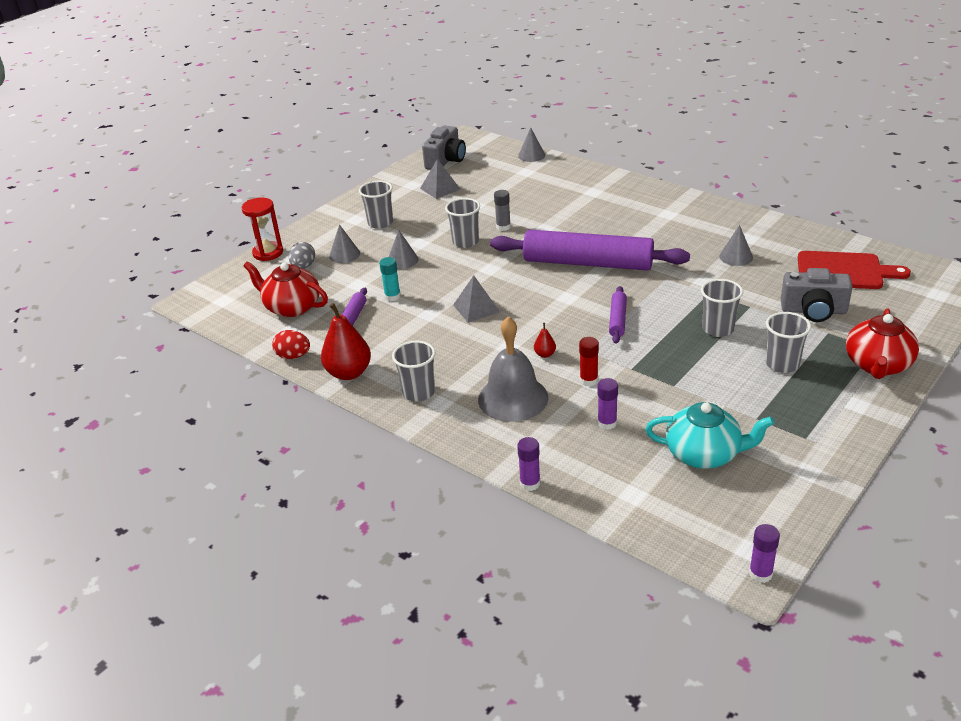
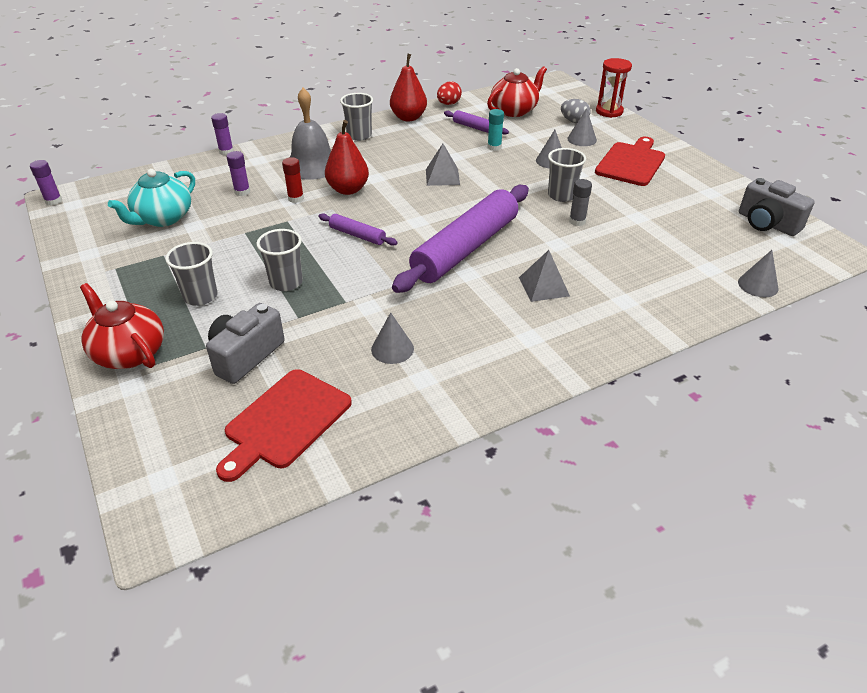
camera: 110 degrees right, 5 degrees up
(380, 223) = (631, 163): grey cup -> red cutting board
(440, 189) = (691, 205): grey pyramid -> grey pyramid (543, 286)
(545, 354) = (348, 189): red pear -> red pear, size x2.21

